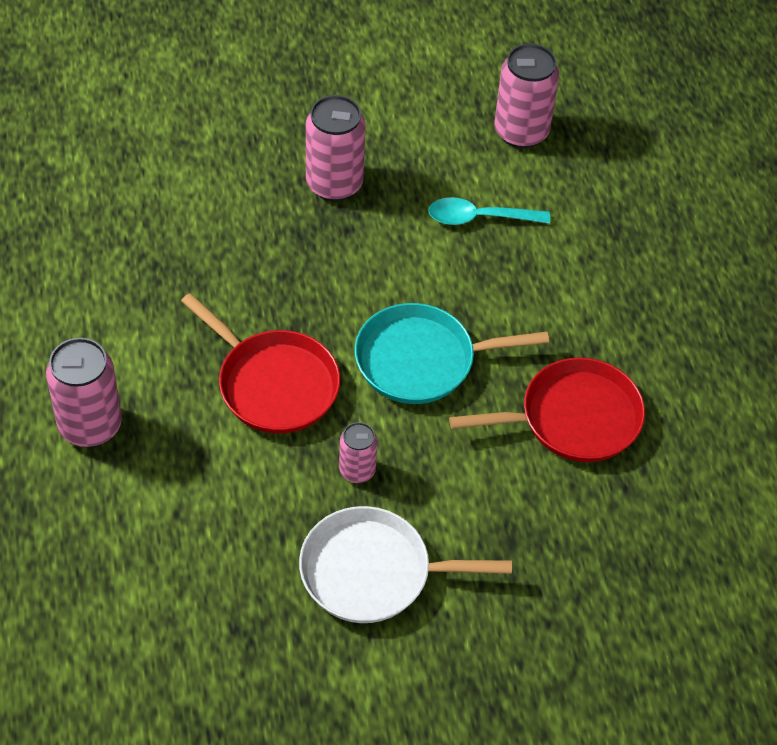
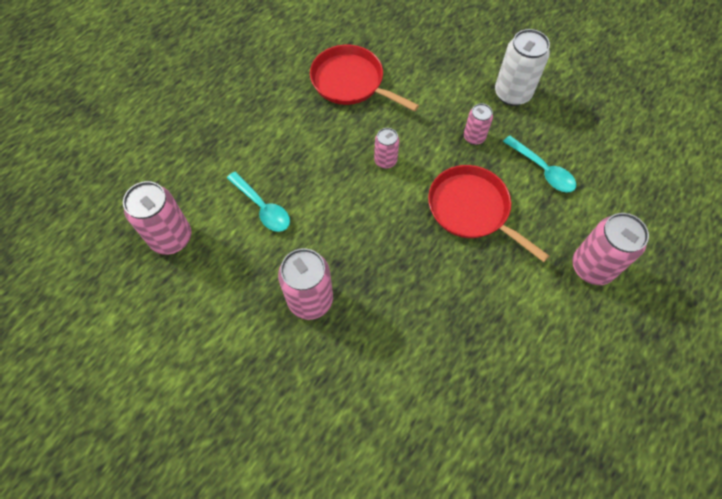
camera: 130 degrees left, 10 degrees up
(239, 495) = (543, 170): none -> turquoise spoon
(274, 384) = (471, 209): red pan -> red pan turned 45 degrees counterclockwise
(372, 572) = (512, 94): white pan -> white can
(421, 360) = (385, 161): turquoise pan -> pink can

